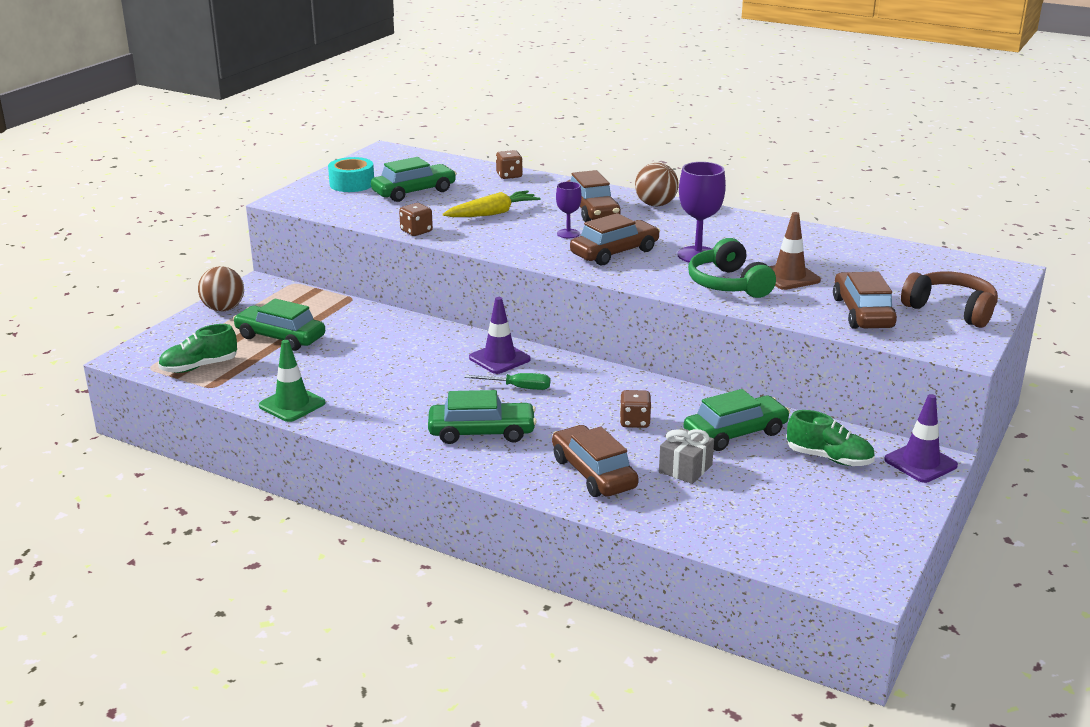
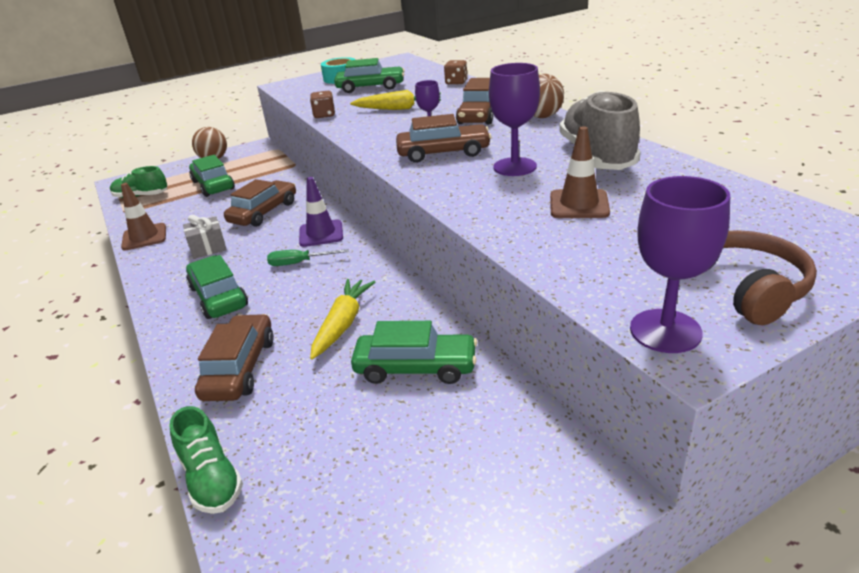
camera: 35 degrees right, 5 degrees up
(292, 404) = (144, 237): green traffic cone -> brown traffic cone
(482, 432) = (218, 297): green car -> green car turned 150 degrees counterclockwise
(518, 388) = (299, 263): green screwdriver -> green screwdriver turned 135 degrees clockwise
(634, 422) = (343, 324): brown dice -> yellow carrot
(685, 468) = (320, 393): grey gift -> grey gift (208, 248)
(728, 284) = (503, 201): green headphones -> none
(753, 236) = (597, 156): none -> grey shoe
(829, 458) = (476, 436): green shoe -> green shoe (211, 478)
(862, 313) = (612, 264): brown car -> brown car (264, 212)
(920, 463) = (582, 488): purple traffic cone -> none
(937, 343) = (665, 331): none -> purple goblet

